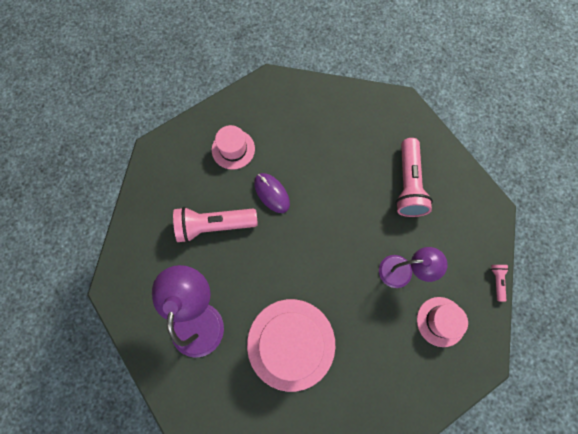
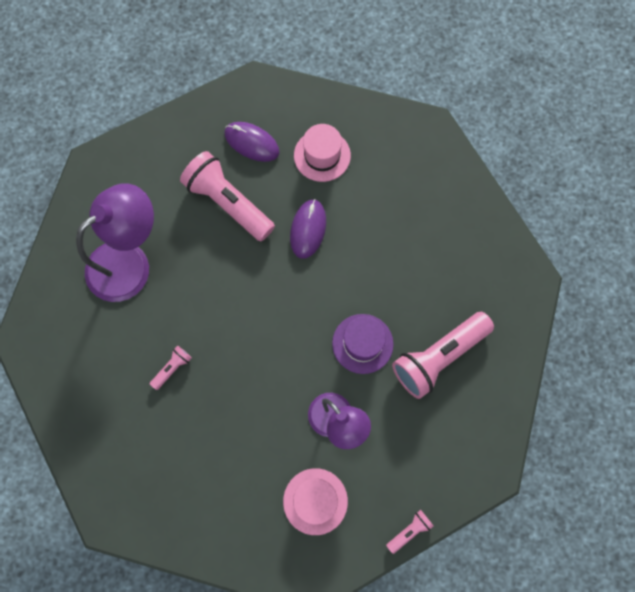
camera: 50 degrees right, 0 degrees up
(188, 181) = (251, 143): none -> purple mouse
(291, 344) = (172, 368): pink hat -> pink flashlight
(367, 219) = (362, 343): none -> purple hat

